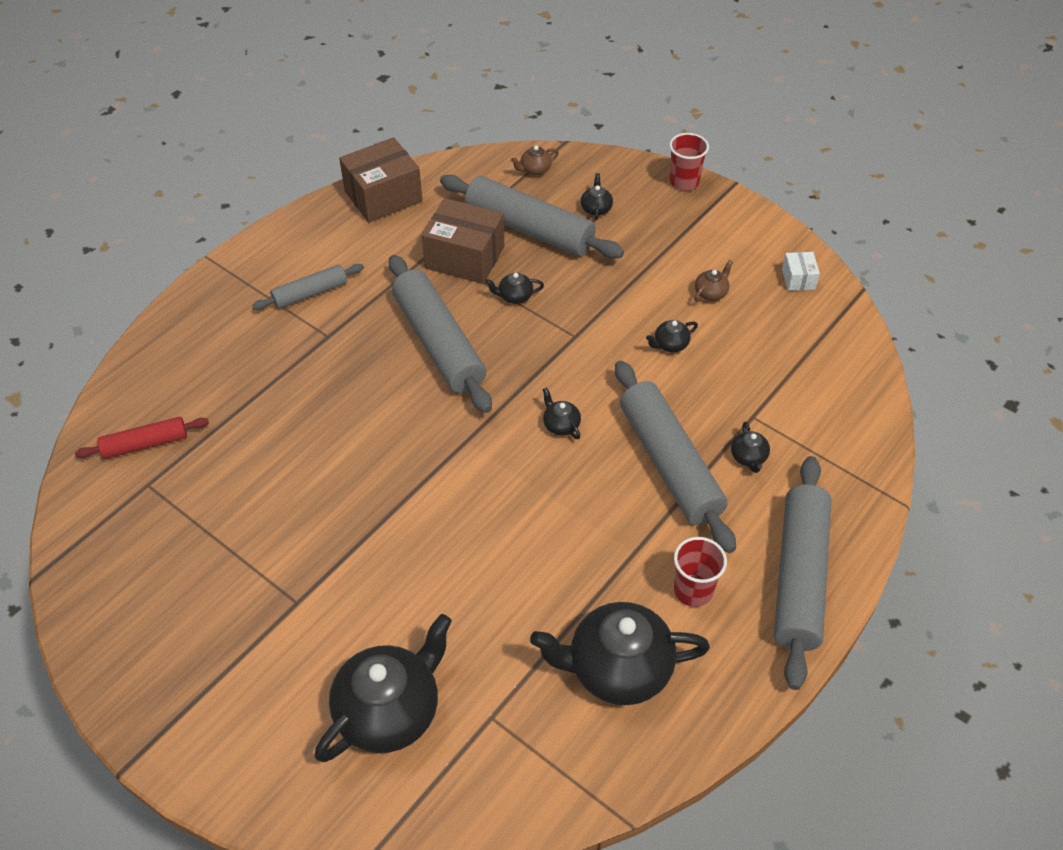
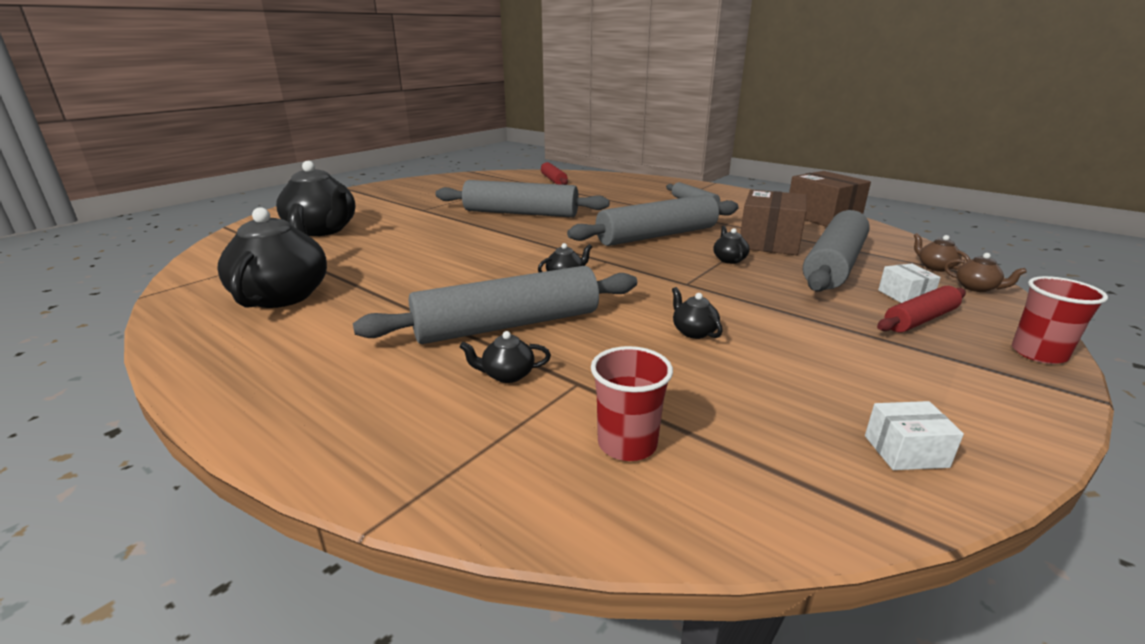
camera: 90 degrees right, 25 degrees down
(596, 209) = (904, 296): black teapot -> white box
(639, 216) = (920, 319): none -> red rolling pin
(693, 590) = (336, 331): red cup -> red cup (627, 444)
(711, 293) = (807, 363): brown teapot -> brown teapot (976, 288)
(799, 577) = (303, 400): grey rolling pin -> grey rolling pin (521, 213)

